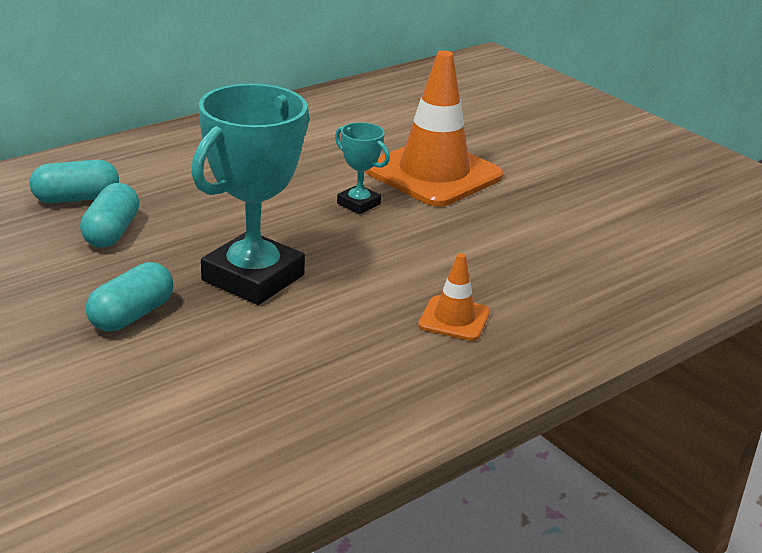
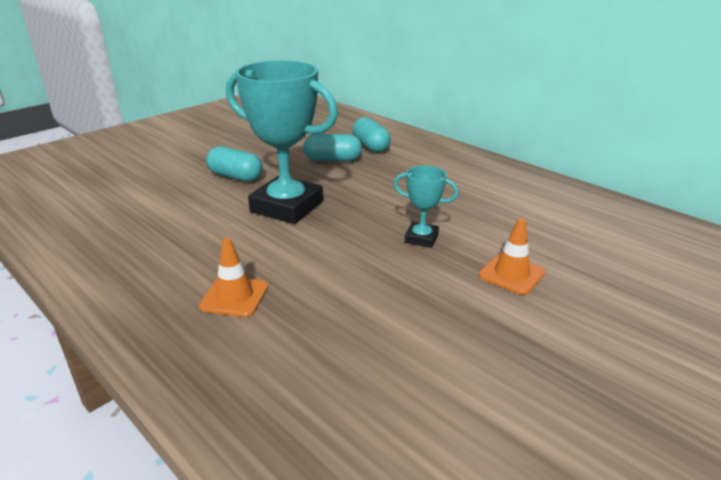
camera: 85 degrees right, 0 degrees up
(358, 204) = (421, 238): turquoise trophy -> turquoise trophy turned 75 degrees clockwise
(434, 174) = (511, 274): orange traffic cone -> orange traffic cone, size x0.47

